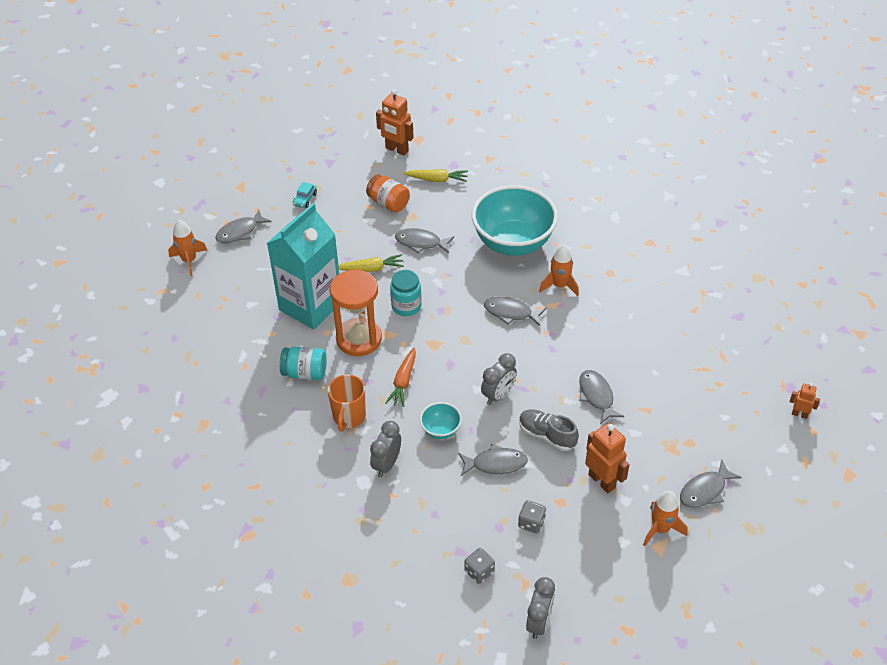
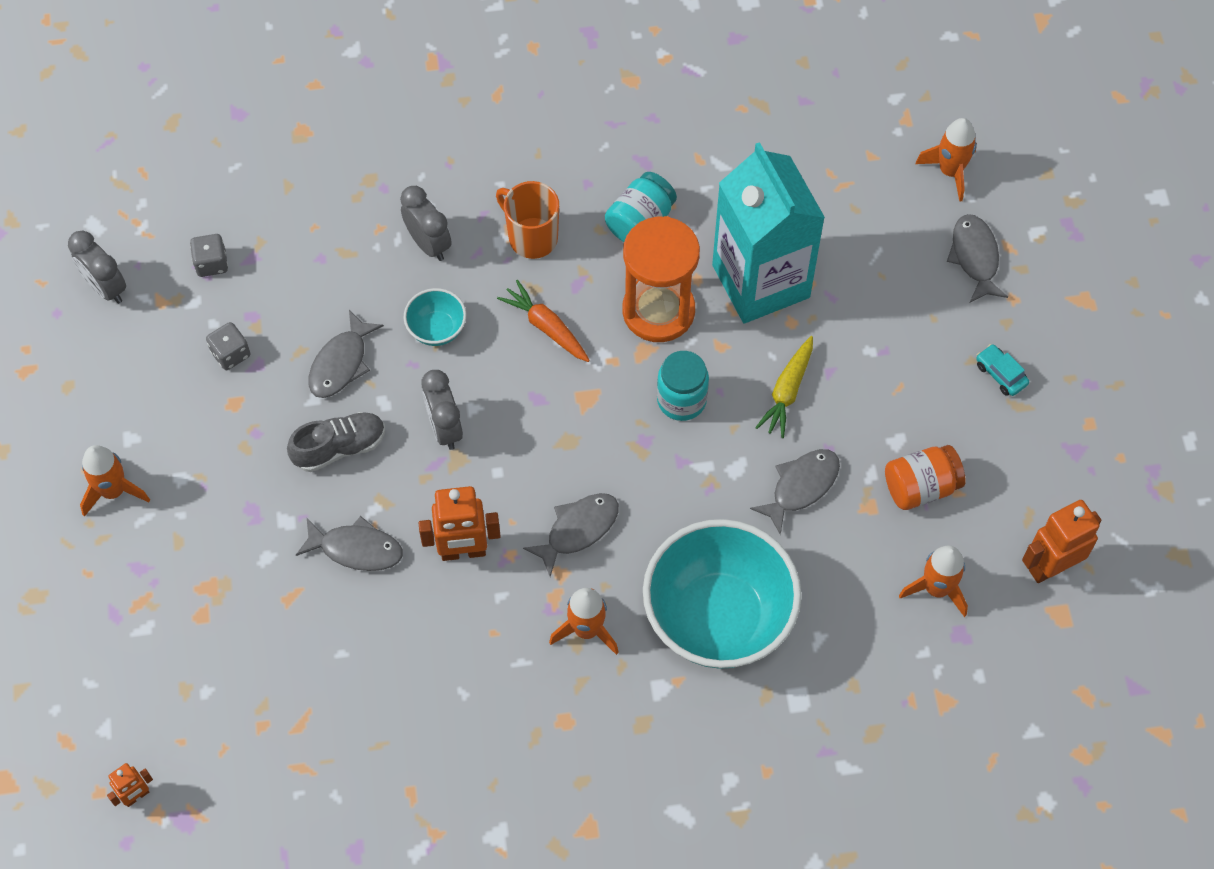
camera: 120 degrees right, 15 degrees up
(437, 179) = (936, 589): yellow carrot -> orange rocket
(602, 481) = (226, 469): orange robot -> orange robot (463, 551)
(705, 490) = (122, 581): grey fish -> none

